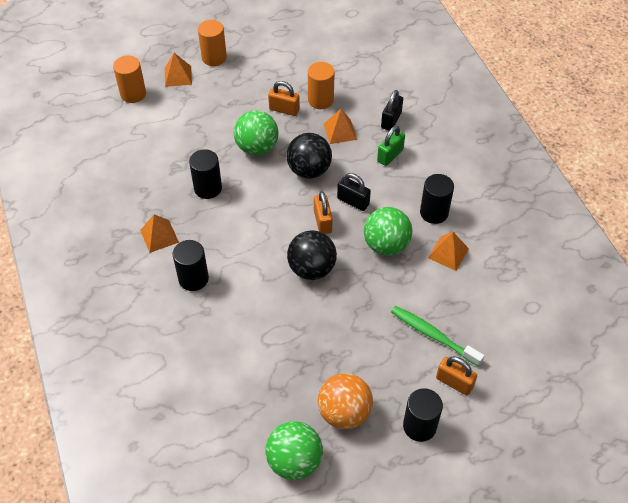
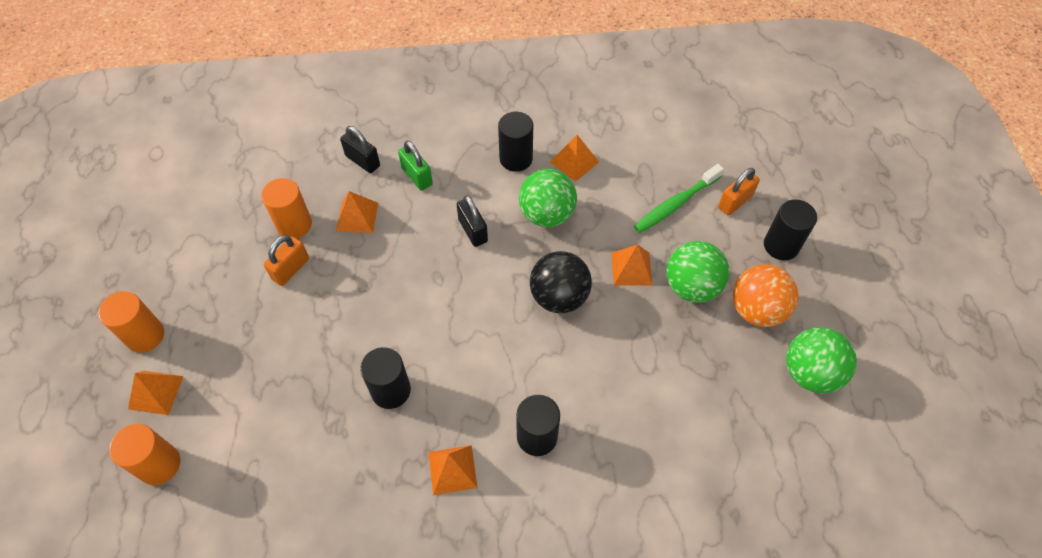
camera: 75 degrees left, 5 degrees up
(257, 148) = (344, 315): green ball -> green ball (691, 287)
(309, 170) = (406, 265): black ball -> none
(322, 222) = (492, 269): orange padlock -> none
(353, 201) = (473, 230): black padlock -> black padlock turned 75 degrees counterclockwise
(354, 313) = (631, 268): none -> orange pyramid

